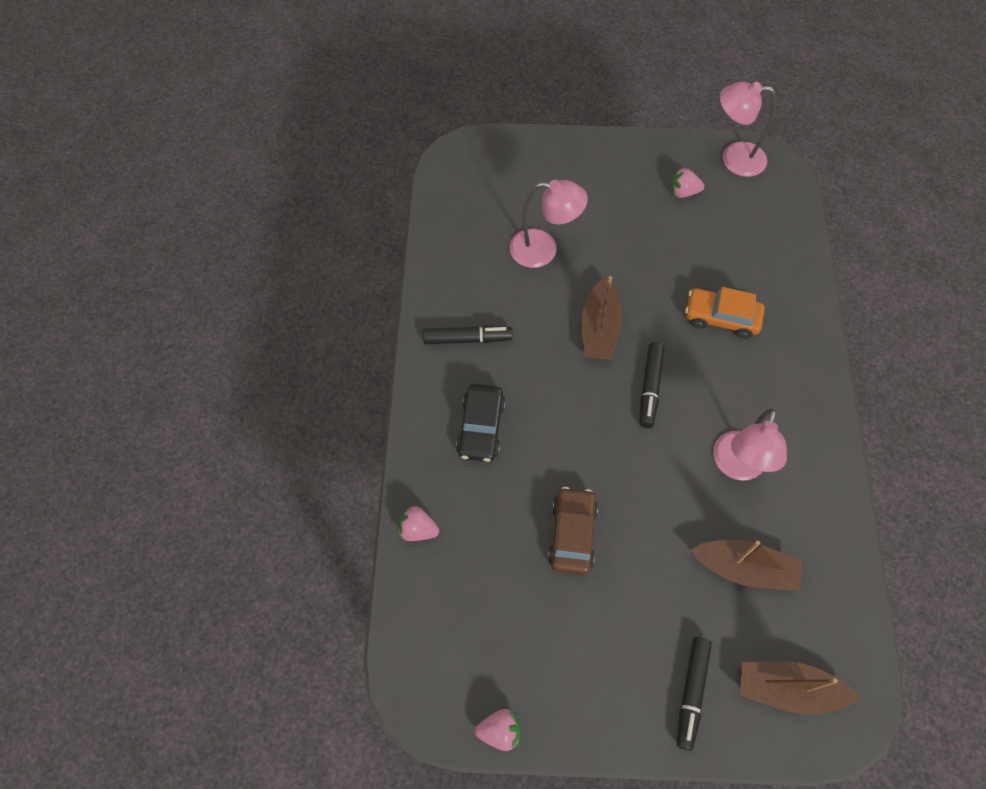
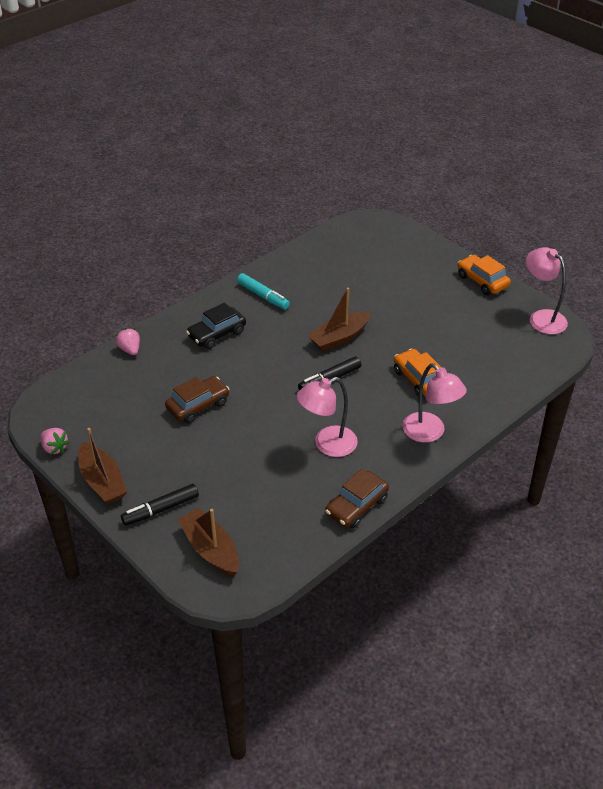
camera: 45 degrees right, 20 degrees down
(467, 339) = (263, 296): black marker -> turquoise marker
(543, 250) = (359, 287): pink lamp -> pink lamp (429, 433)
(640, 154) = (482, 281): none -> orange car
(683, 192) = (483, 313): pink strawberry -> none
(744, 569) = (264, 486): brown boat -> brown boat (102, 481)
(838, 511) = (356, 506): none -> brown car

